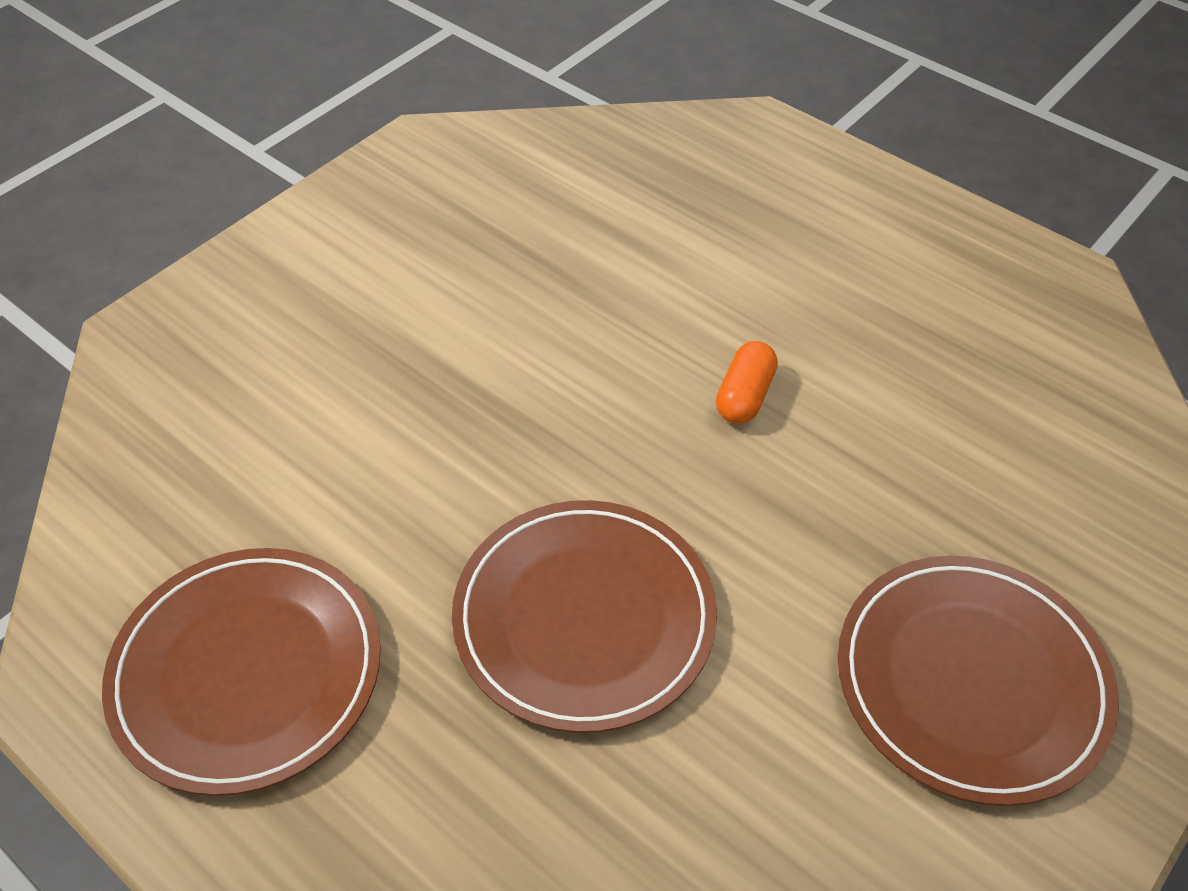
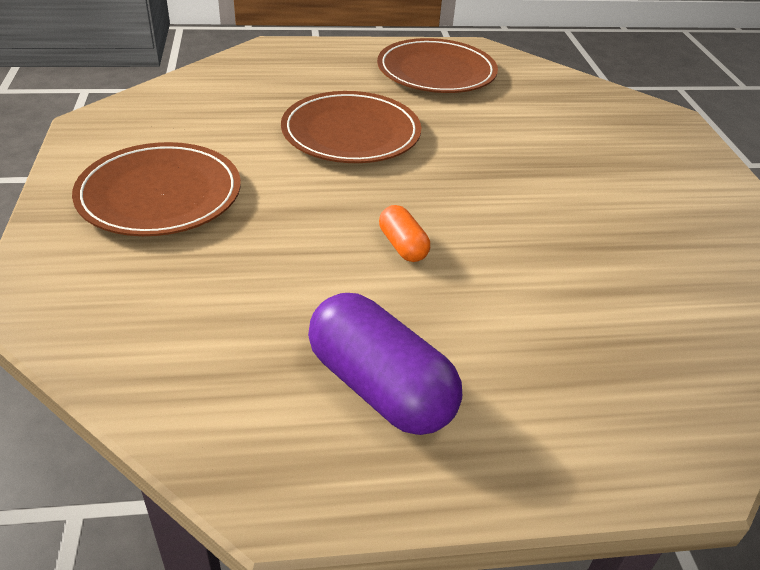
camera: 130 degrees right, 10 degrees down
(921, 293) = (380, 387): none -> purple capsule

